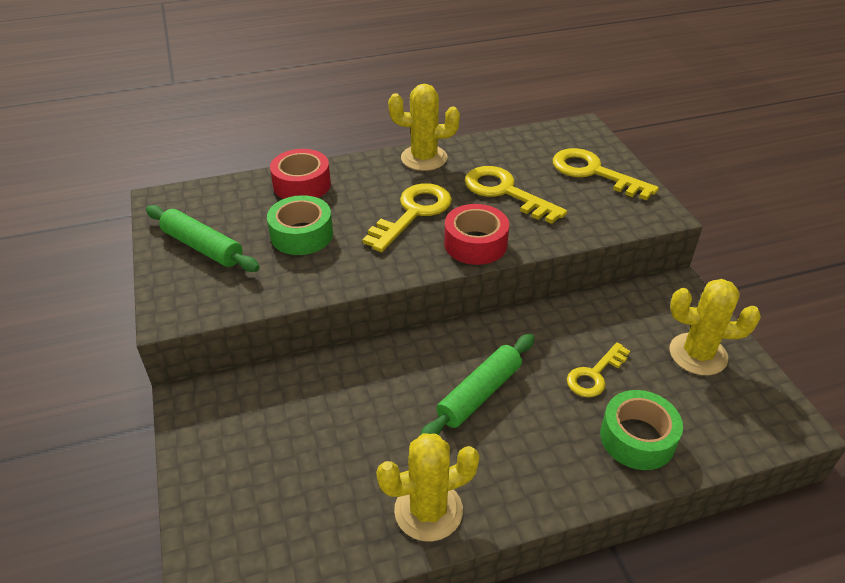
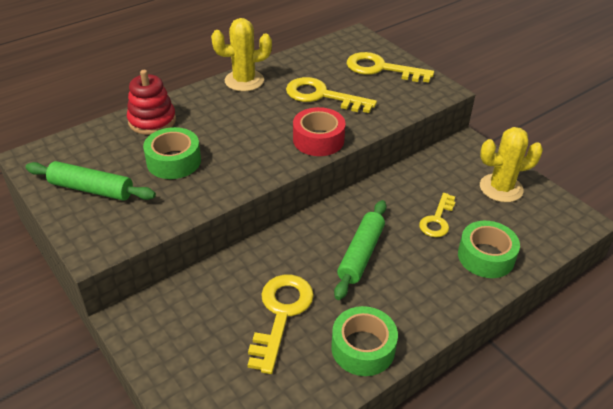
camera: 20 degrees left, 0 degrees up
(302, 184) = (152, 121): red tape -> red stacking toy
(413, 213) = (258, 126): yellow key -> yellow key (281, 314)
(428, 510) = (363, 348): yellow cactus -> green tape

